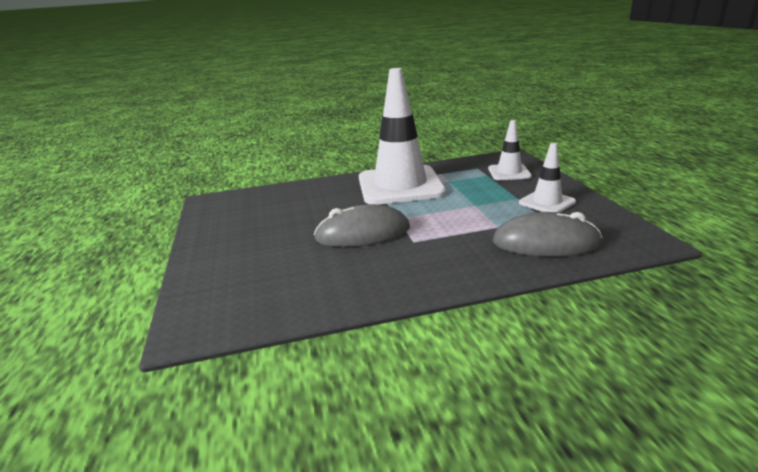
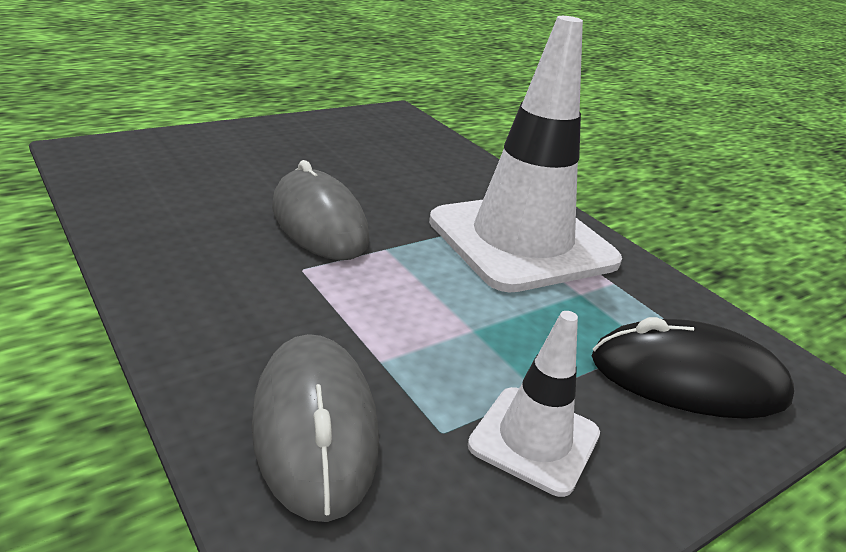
camera: 65 degrees right, 5 degrees up
(509, 172) = (688, 379): white traffic cone -> black mouse

